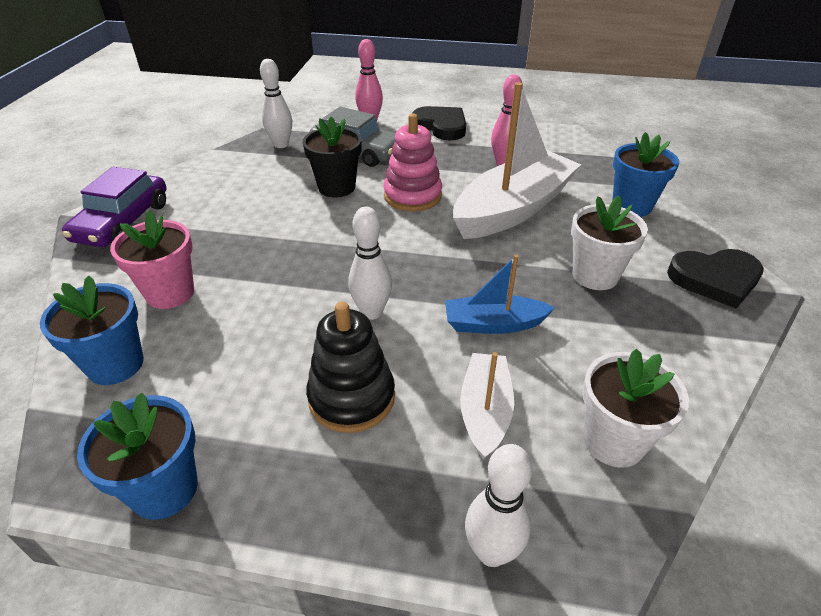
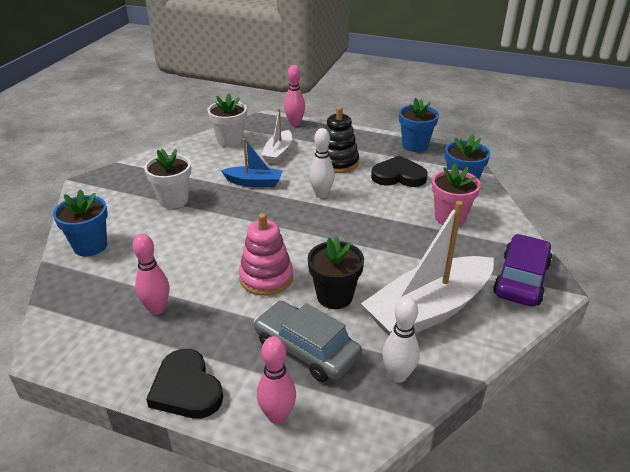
camera: 170 degrees left, 5 degrees down
(491, 552) = (295, 124): white bowling pin -> pink bowling pin
(513, 209) = (188, 254): white boat -> white boat (428, 310)
(715, 279) = (103, 190): black heart -> black heart (398, 176)

